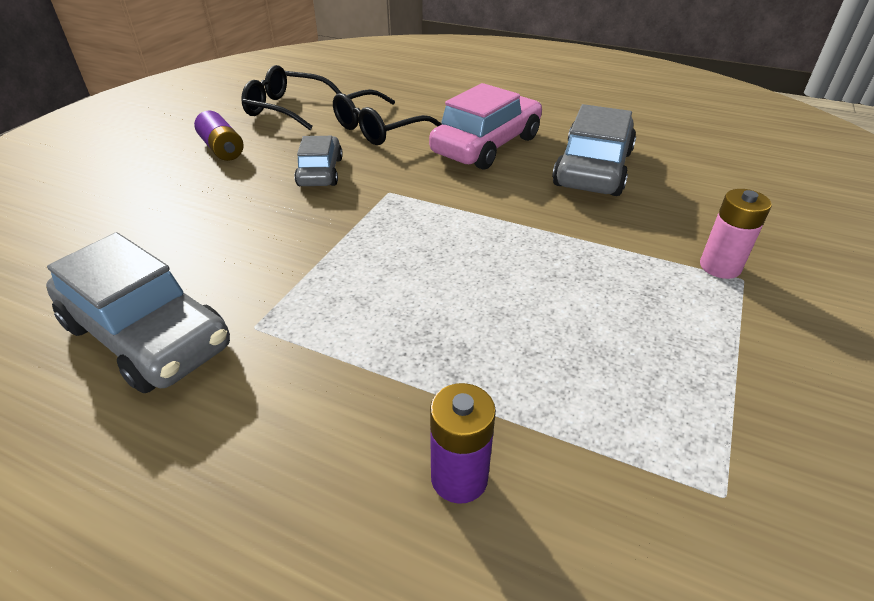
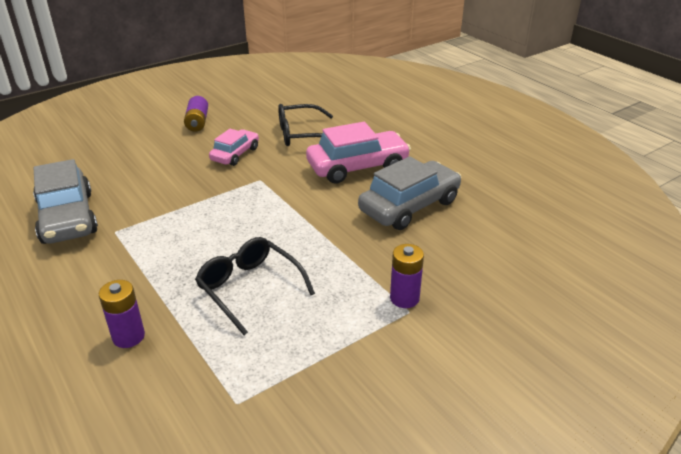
camera: 30 degrees right, 5 degrees down
(287, 109) = (261, 104): black glasses -> black glasses (249, 288)
(320, 172) = (235, 154): grey car -> pink car
(720, 266) = (404, 298): pink battery -> purple battery

